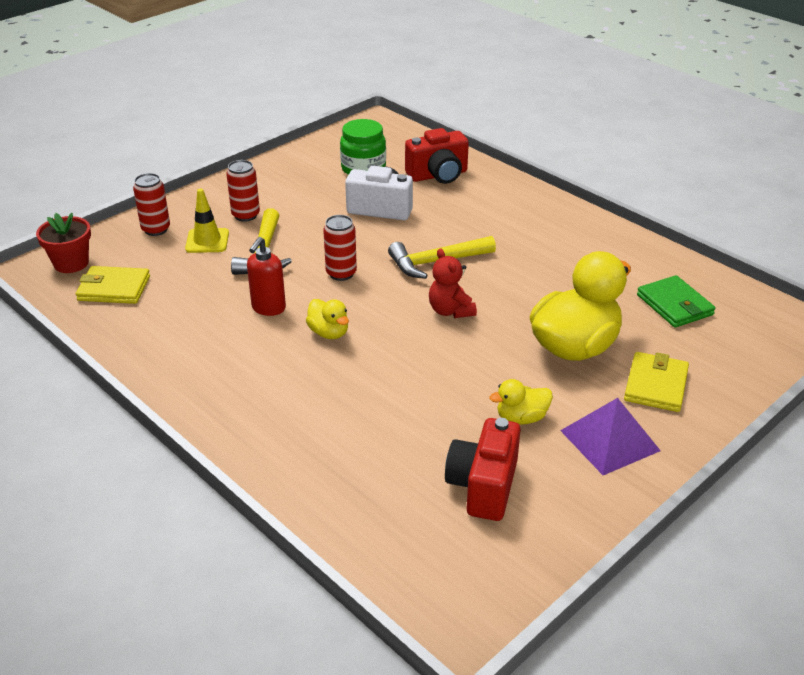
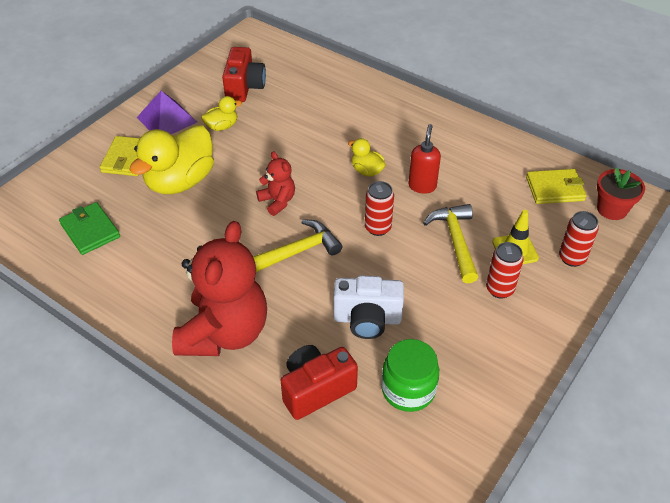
camera: 170 degrees right, 10 degrees up
(515, 212) = (224, 333): none -> red teddy bear

